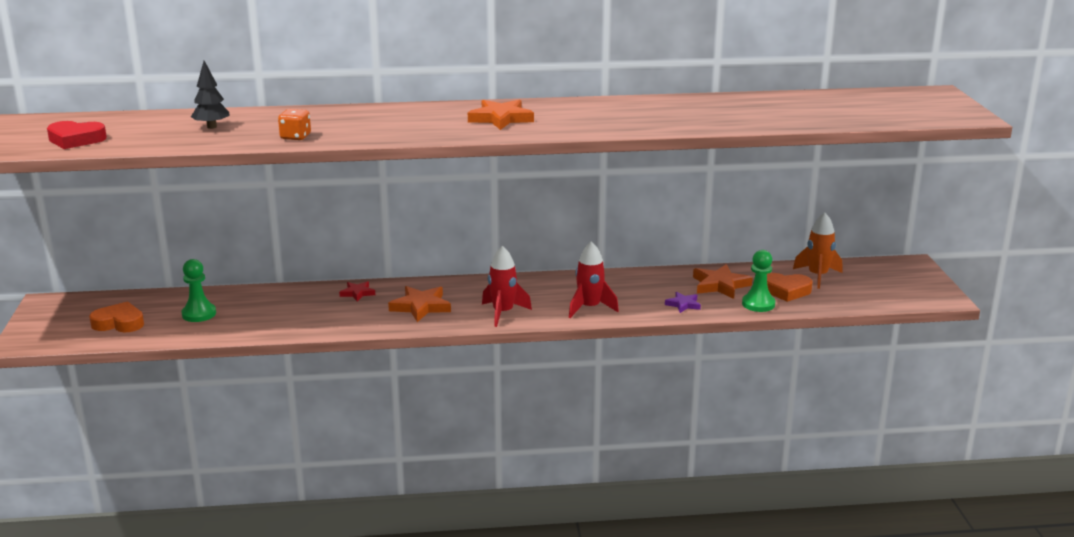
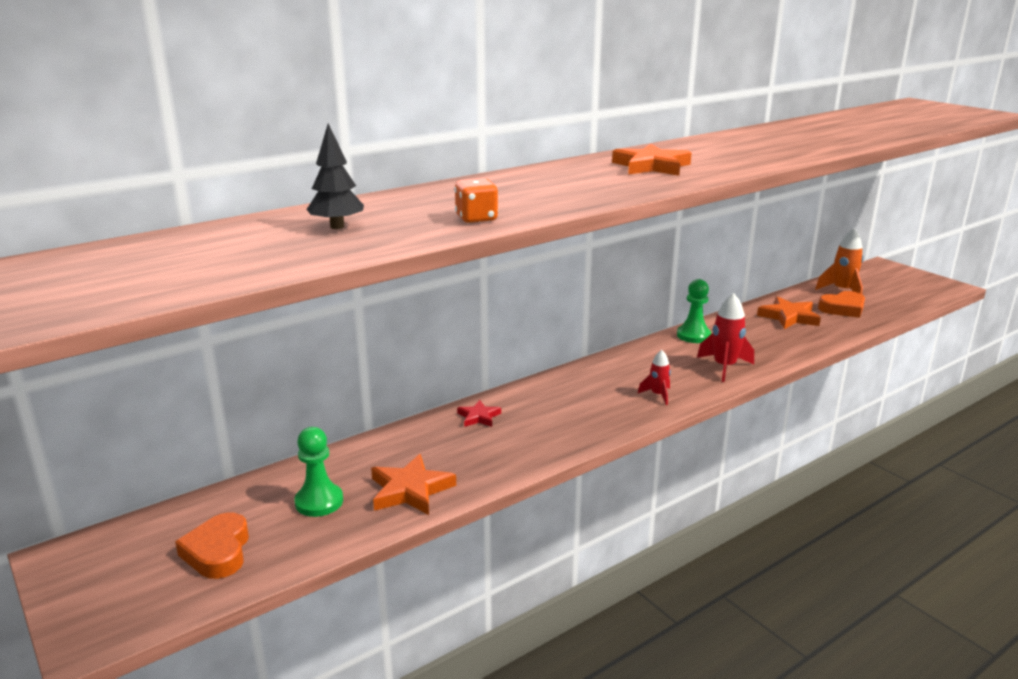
camera: 30 degrees left, 0 degrees up
(76, 140) = (154, 278): red heart -> none
(119, 323) = (218, 552): orange heart -> orange heart turned 75 degrees counterclockwise
(421, 307) = (568, 412): orange star -> orange star (410, 490)
(503, 313) = (657, 395): red rocket -> red rocket, size x0.59
(683, 304) = (791, 342): purple star -> none
(758, 304) = (844, 325): green pawn -> green pawn (693, 336)

